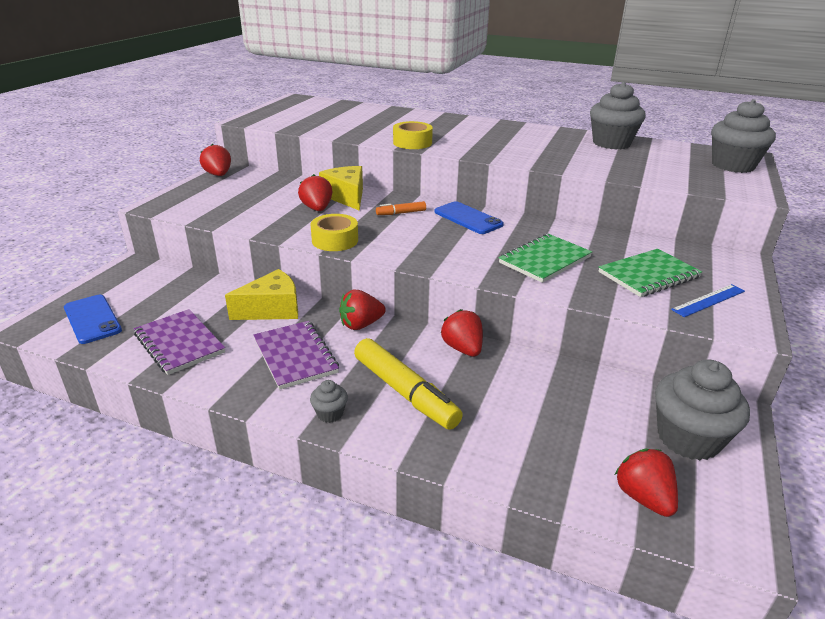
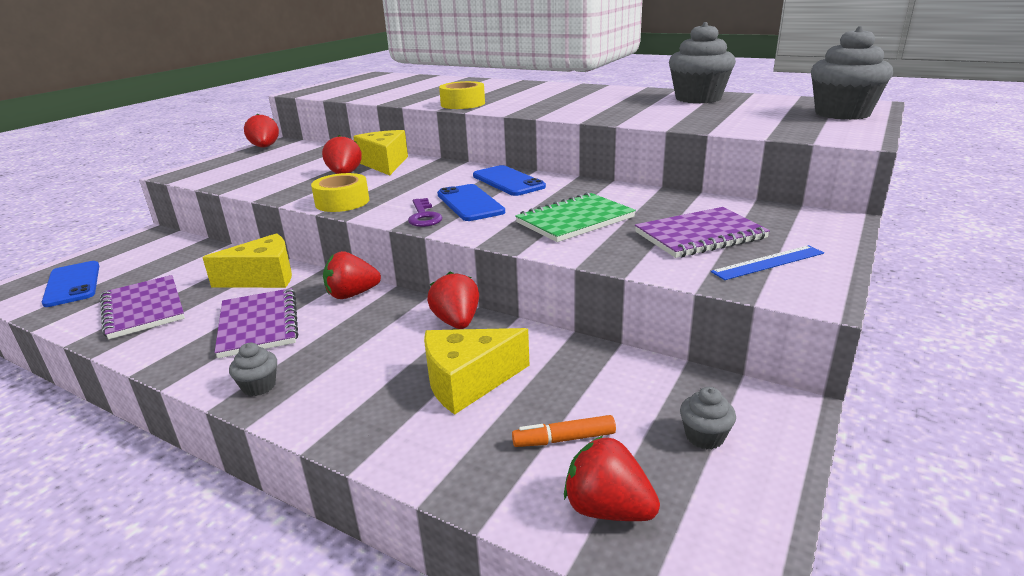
camera: 10 degrees right, 5 degrees down
(401, 213) = (434, 177): orange marker -> orange marker (564, 439)
(405, 392) = (360, 367): yellow marker -> none
(416, 256) = (424, 216): none -> purple key
(448, 242) = (470, 203): none -> blue phone
(497, 402) = (468, 382): none -> yellow cheese
(643, 497) = (607, 509): red strawberry -> red strawberry turned 45 degrees counterclockwise
(648, 275) = (700, 235): green notebook -> purple notebook
(688, 438) = (704, 436): grey cupcake -> grey cupcake, size x0.45

